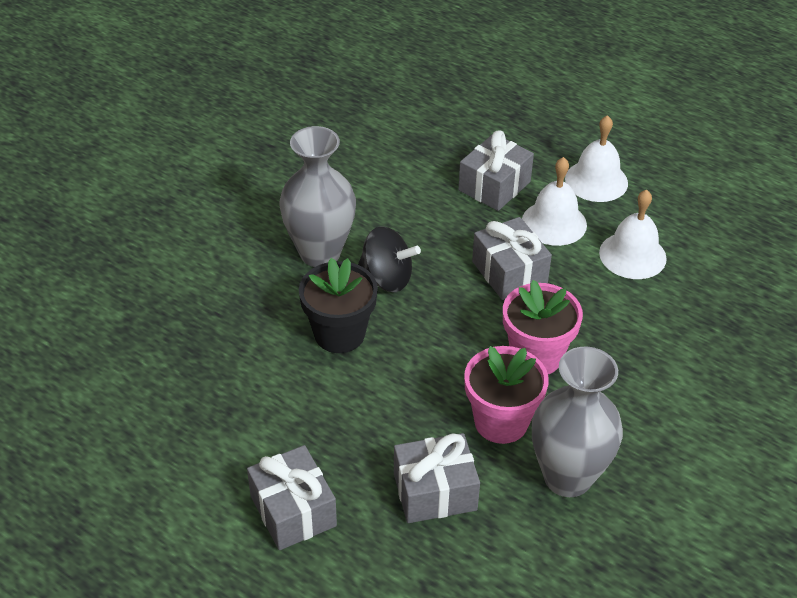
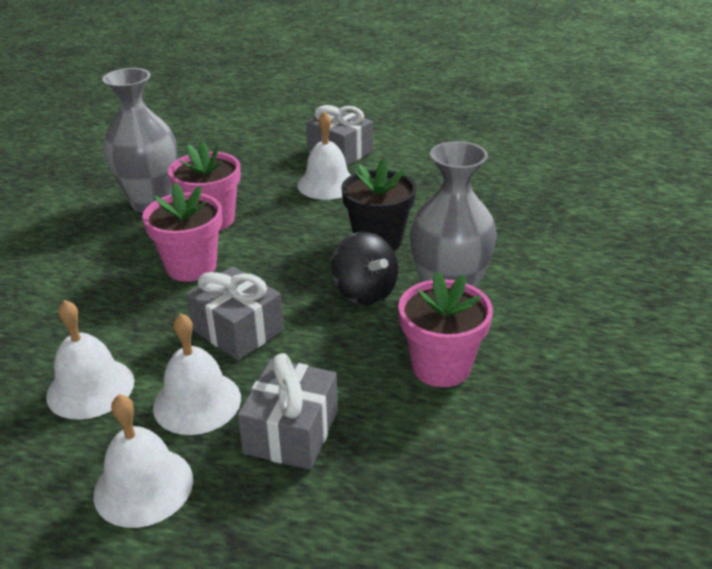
camera: 160 degrees right, 10 degrees down
(345, 444) = (327, 184): none -> white bell
(368, 199) = (441, 366): none -> pink flower pot
(386, 278) = (364, 292): black spinning top -> black spinning top turned 120 degrees counterclockwise
(435, 491) = (249, 177): grey gift -> none

